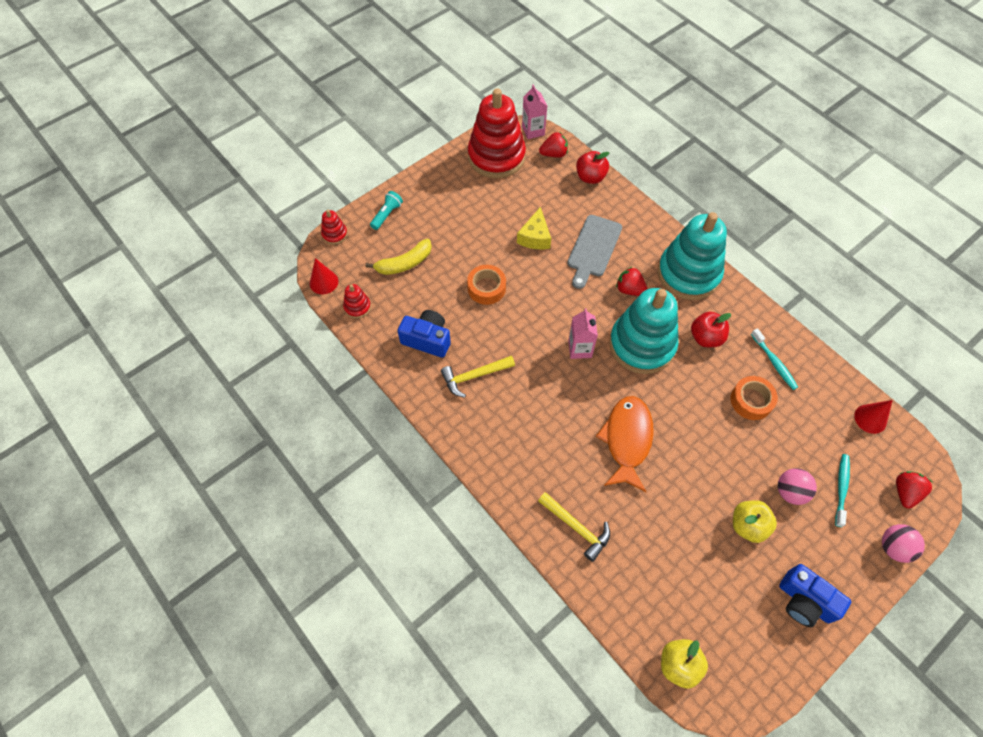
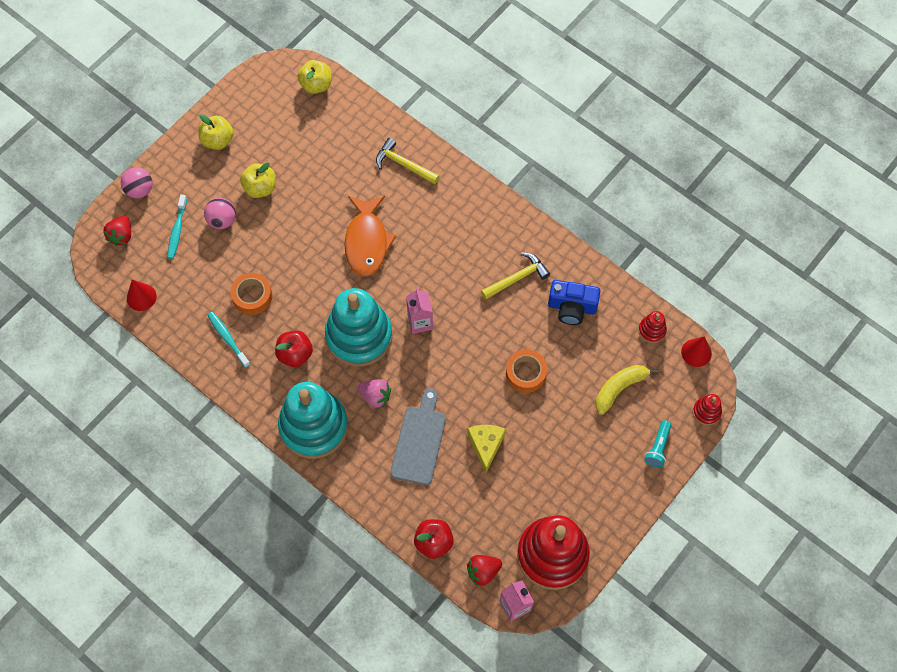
camera: 170 degrees right, 5 degrees up
(629, 290) = (375, 396): red strawberry -> pink strawberry
(804, 601) = (218, 140): blue camera -> yellow apple

